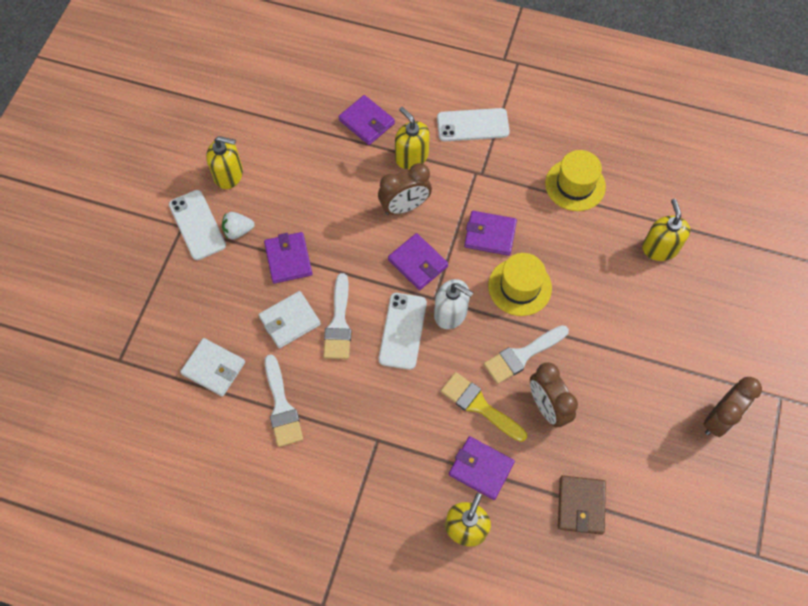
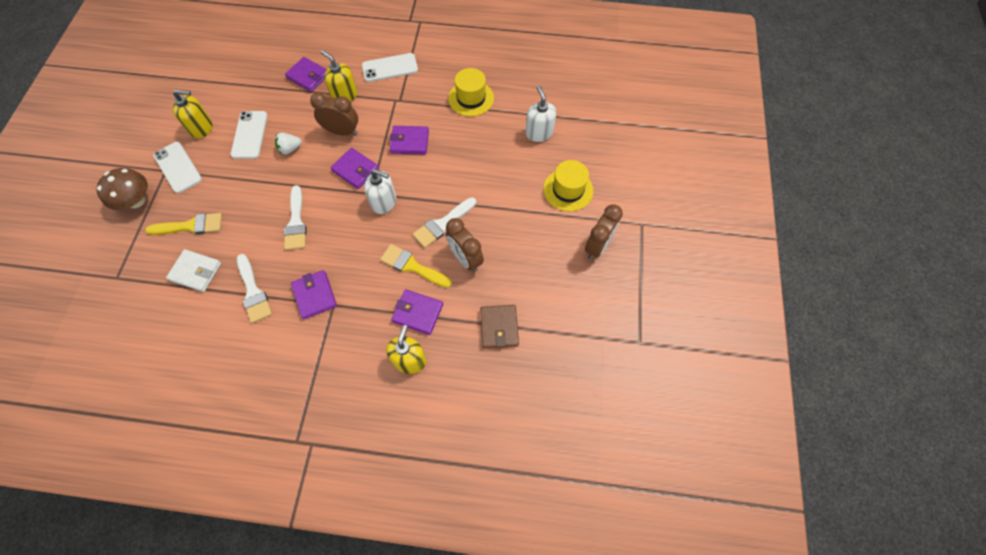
camera: 10 degrees left, 0 degrees up
(145, 262) = (136, 200): none -> brown mushroom
(210, 307) = (190, 226): none -> yellow brush
(238, 231) = (211, 167): white strawberry -> white strawberry (290, 149)
(288, 259) = (253, 182): purple wallet -> purple wallet (315, 295)
(290, 321) = (256, 227): white wallet -> none
(402, 331) = (347, 220): white phone -> white phone (249, 135)
(404, 207) = (342, 131): brown clock -> brown clock turned 135 degrees counterclockwise
(519, 287) = (436, 175): yellow hat -> yellow hat (568, 190)
(660, 248) = (539, 133): yellow soap dispenser -> white soap dispenser

